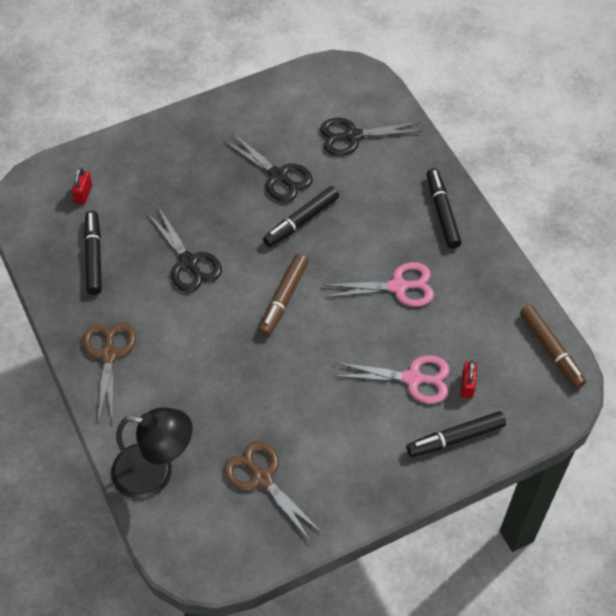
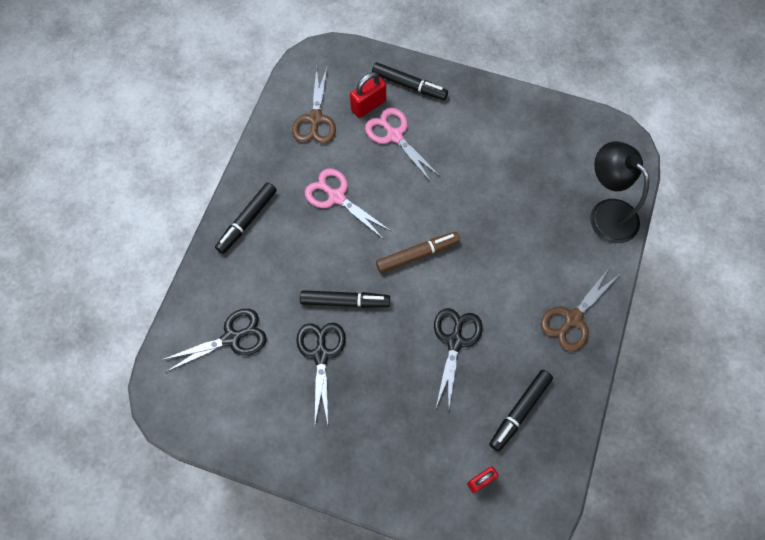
camera: 135 degrees left, 10 degrees up
(262, 478) = (543, 156): brown scissors -> brown scissors (315, 119)
(352, 136) = (232, 338): black scissors -> black scissors turned 60 degrees counterclockwise
(467, 385) = (368, 105): red padlock -> red padlock, size x1.52
(551, 350) = (297, 83): brown marker -> none

